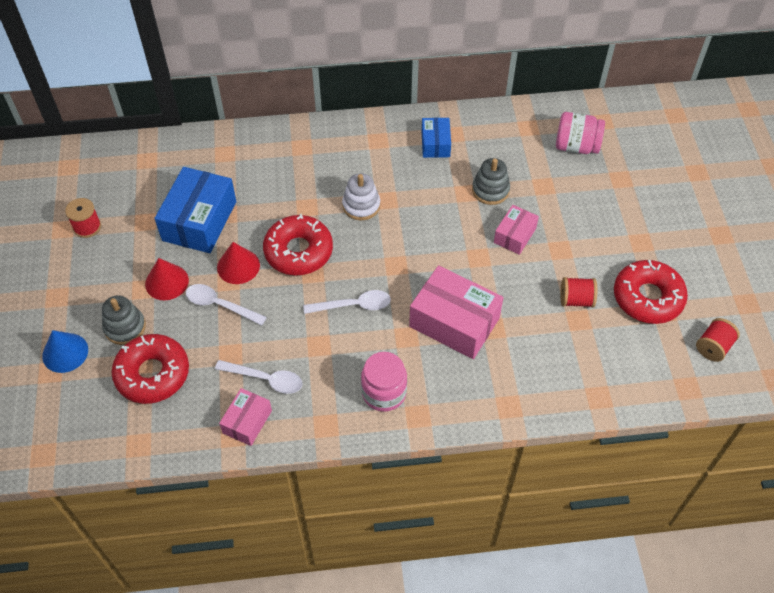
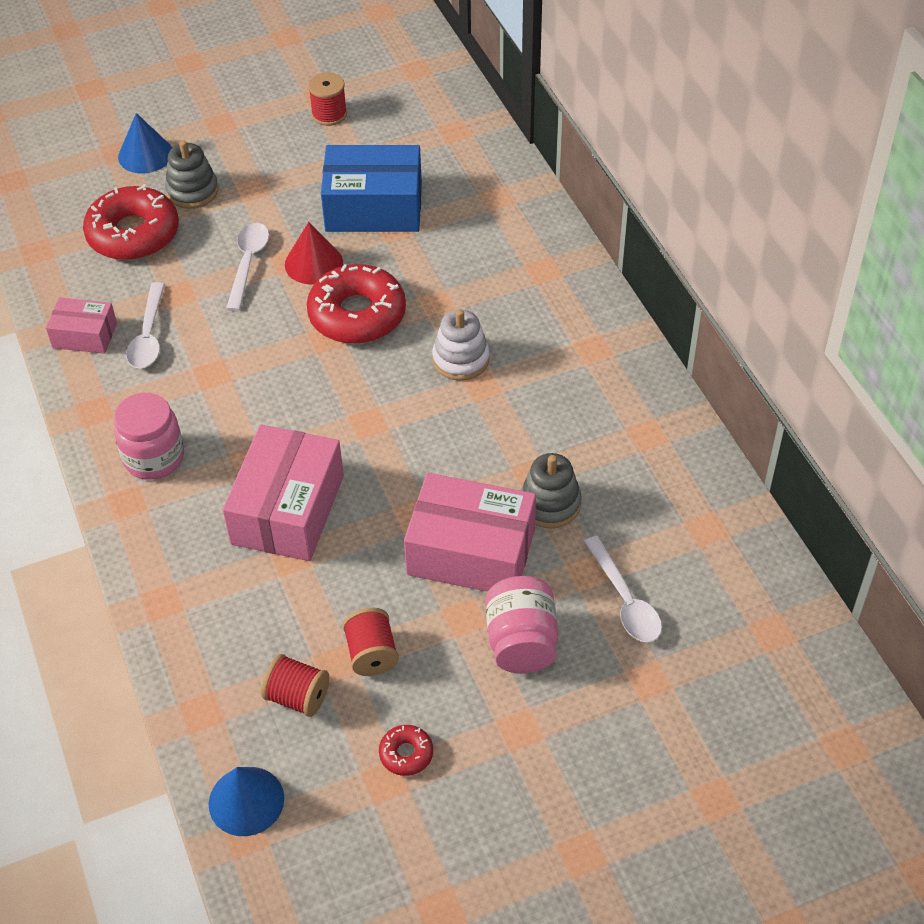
camera: 75 degrees right, 5 degrees down
(167, 282) = (269, 206): red cone -> none
(354, 305) = (285, 393): white spoon -> white spoon (625, 601)
(435, 144) = (616, 417): blue box -> none
(514, 235) = (471, 552): pink box -> pink box, size x1.81
(576, 146) = (695, 602): pink jar -> pink jar (521, 642)
(647, 297) = (406, 754): red donut -> red donut, size x0.45
(665, 383) = (246, 801): none -> blue cone
(713, 347) = (333, 865): red spool -> red spool (297, 697)

